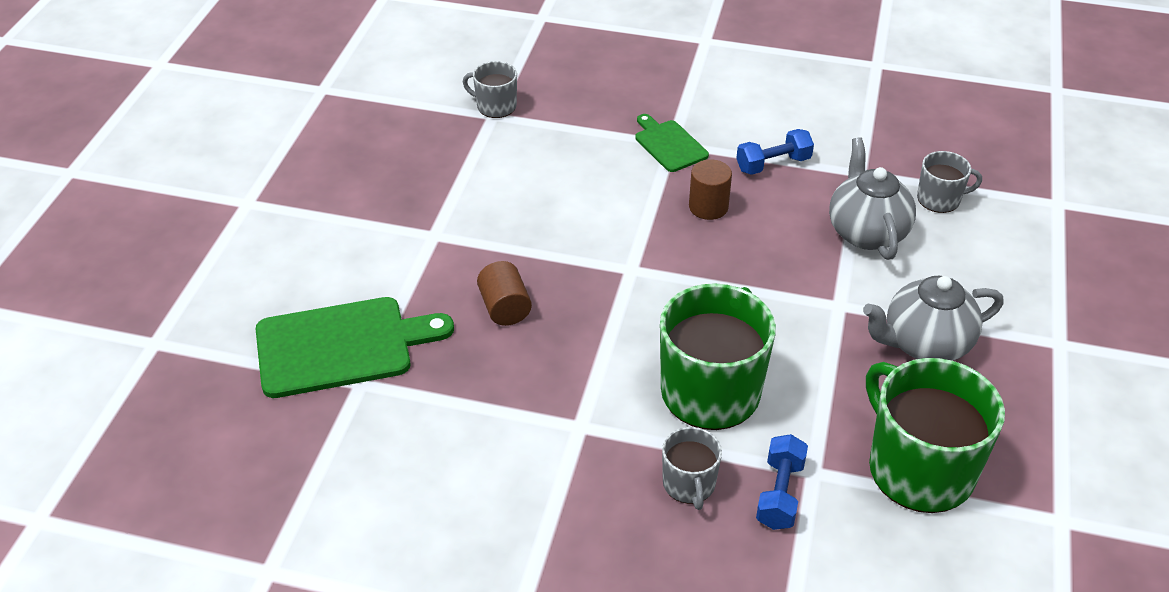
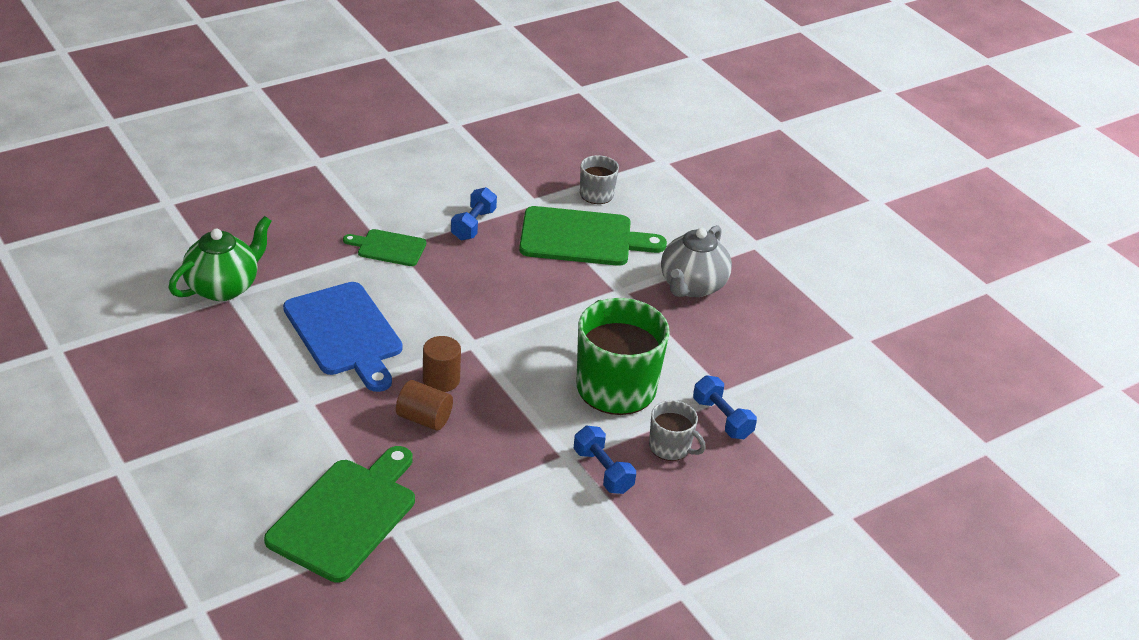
camera: 50 degrees left, 5 degrees down
(495, 106) = (223, 287): grey mug -> green teapot
(538, 196) = (345, 333): none -> blue cutting board
(594, 460) = (603, 471): none -> blue dumbbell
(708, 207) = (468, 275): brown cylinder -> brown cylinder (441, 380)
(866, 232) = (581, 238): grey teapot -> green cutting board
(918, 469) = (770, 357): green mug -> none

